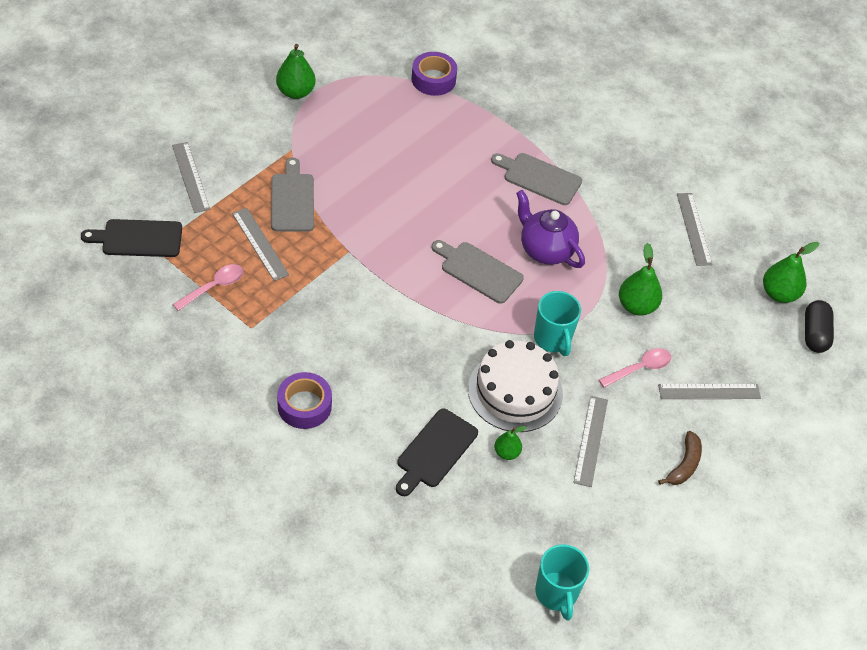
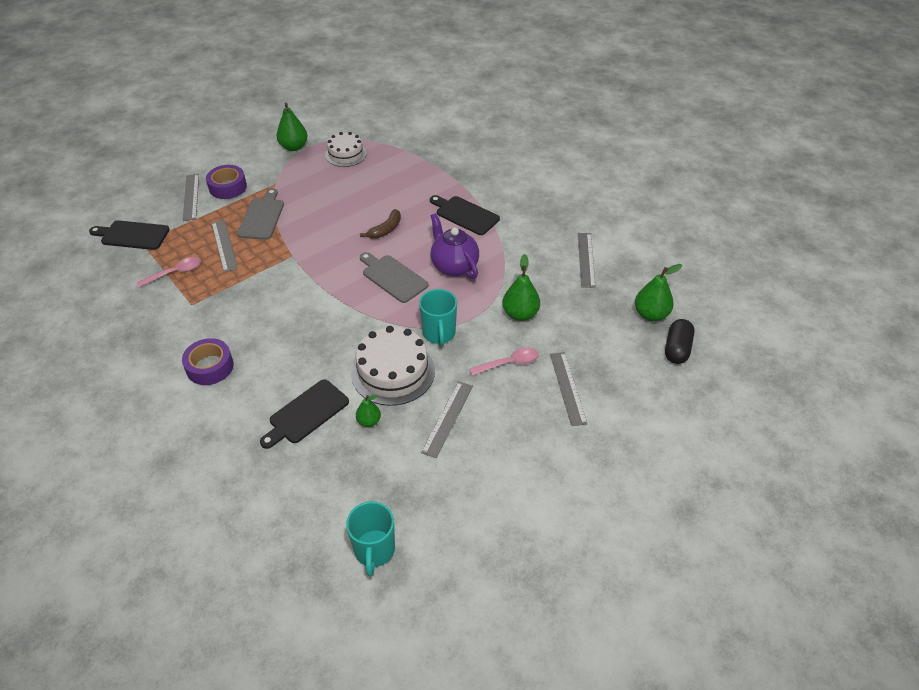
camera: 15 degrees right, 5 degrees down
(366, 99) = (345, 154): none -> white cake
(433, 79) = (402, 144): purple tape -> purple tape (228, 187)
(539, 178) = (465, 215): grey cutting board -> black cutting board
(684, 465) = (528, 447): brown banana -> brown banana (385, 229)
(709, 392) = (567, 388): grey ruler -> grey ruler turned 75 degrees clockwise

